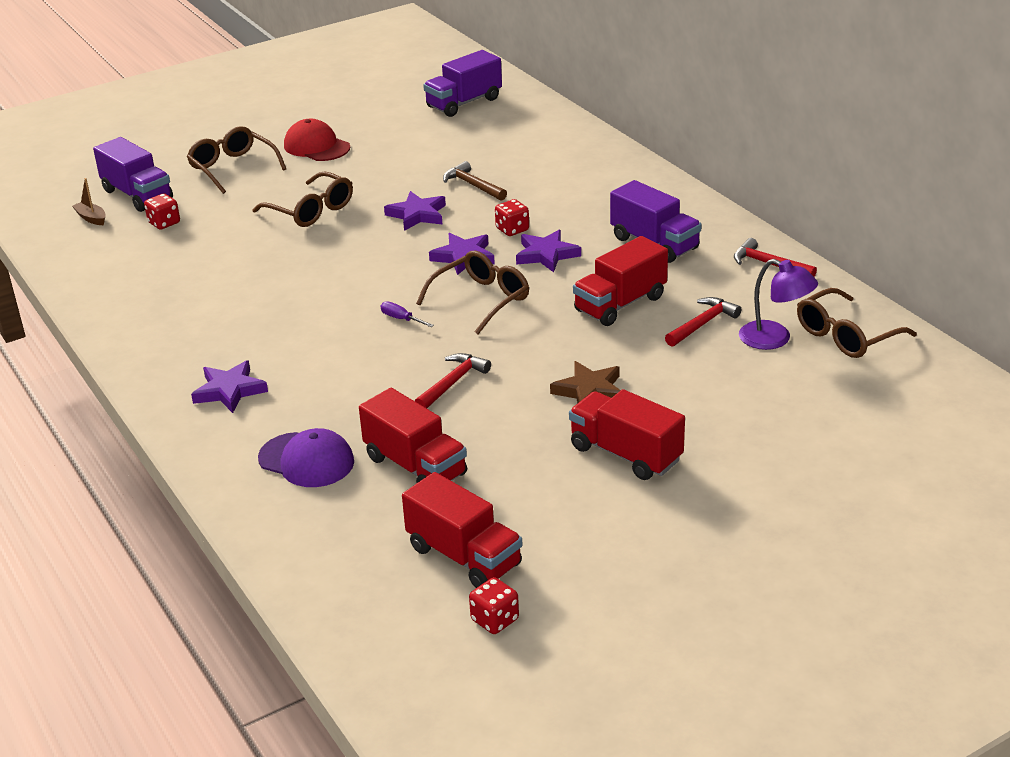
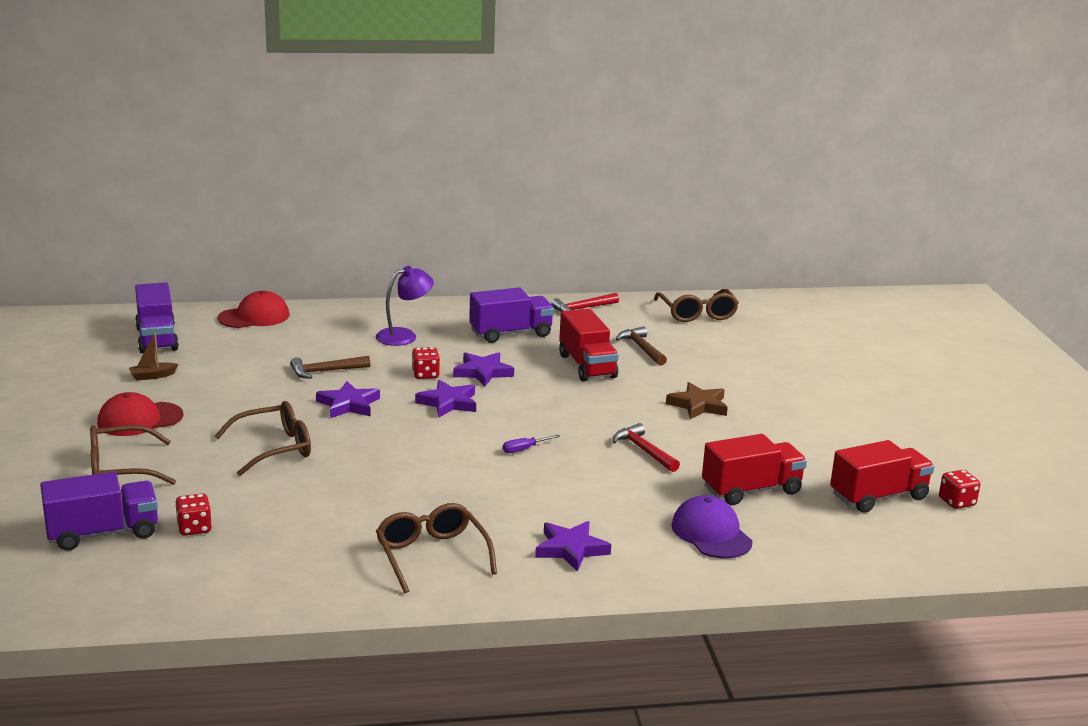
camera: 70 degrees left, 10 degrees down
(91, 218) = (120, 570): brown boat -> brown boat (152, 376)
(306, 460) = (711, 533): purple cap -> purple cap turned 75 degrees counterclockwise
(481, 299) = (527, 411): brown glasses -> brown glasses (431, 555)
(551, 122) = (254, 317): none -> red cap
(625, 454) = (787, 413): red truck -> none
(702, 324) = (641, 348): red hammer -> brown hammer
(774, 339) = (682, 333): purple lamp -> purple lamp (404, 336)

